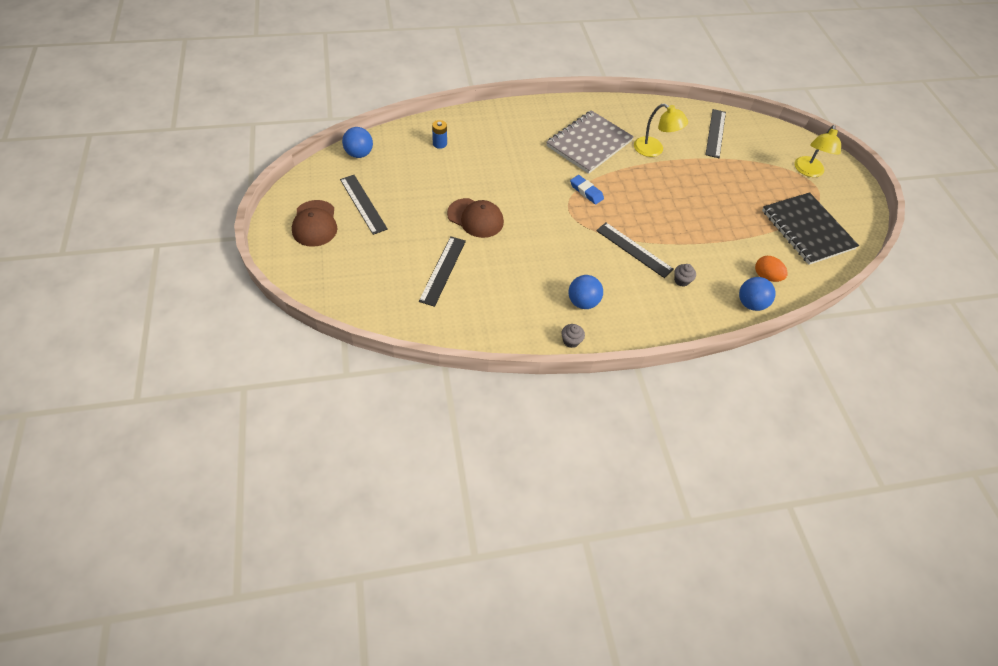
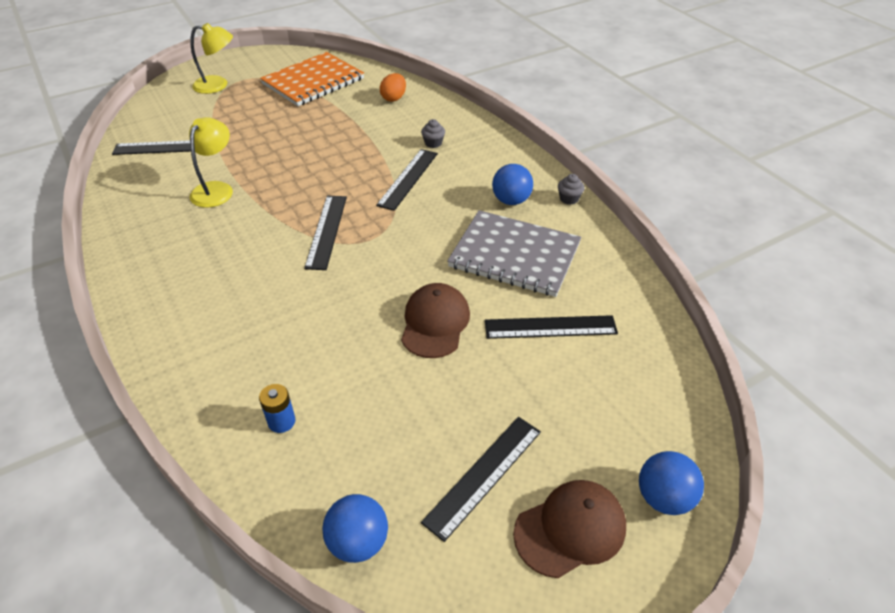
camera: 105 degrees left, 10 degrees down
(586, 191) = (326, 231): blue eraser -> black ruler
(589, 143) = (221, 247): grey notebook -> grey notebook (514, 255)
(750, 303) = (435, 103): blue ball -> blue ball (663, 497)
(807, 230) = (313, 81): black notebook -> orange notebook

